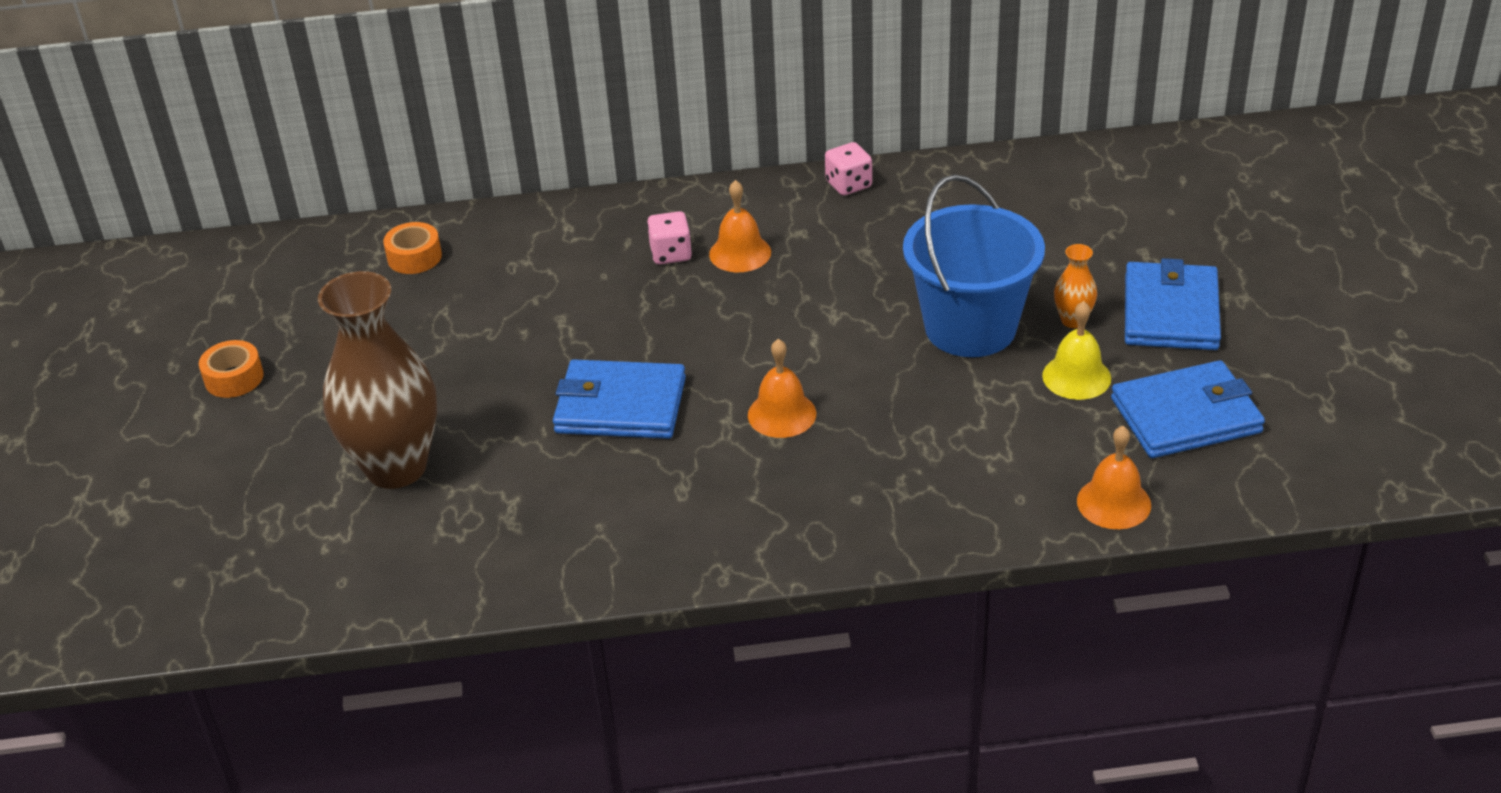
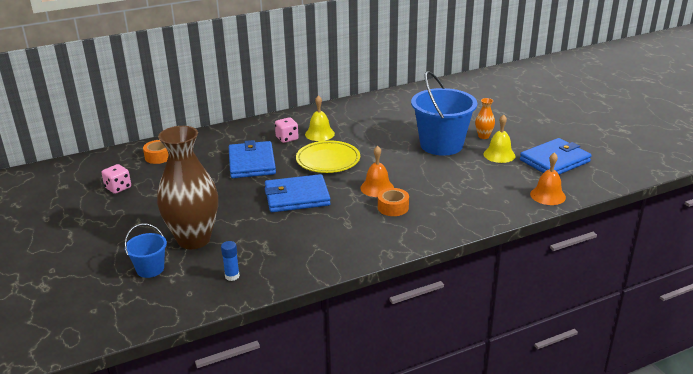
camera: 20 degrees left, 10 degrees down
(234, 378) = (84, 217): orange tape -> orange tape (393, 207)
(299, 516) = (150, 269): none -> blue bucket
(426, 562) = (232, 276): none -> blue glue stick
(722, 325) = (328, 160): none -> yellow plate
(740, 253) = (319, 134): orange bell -> yellow bell
(848, 184) = (354, 104): pink dice -> pink dice (118, 188)
(1171, 312) = (522, 128): blue wallet -> blue wallet (252, 163)

